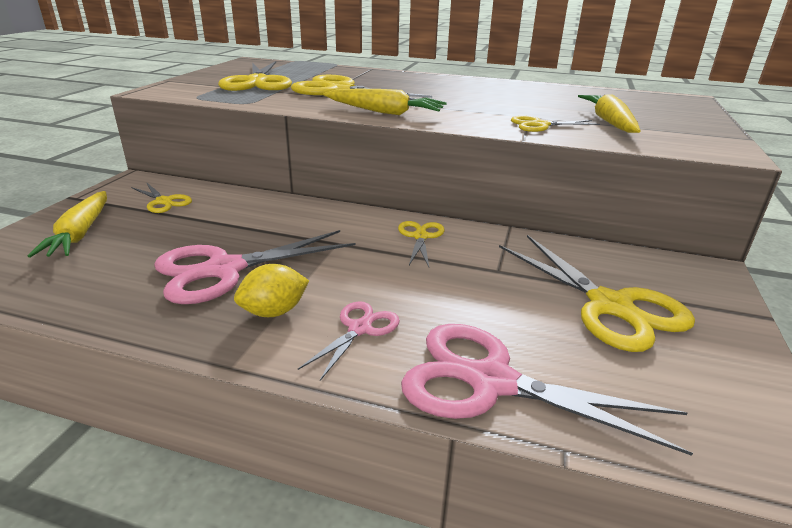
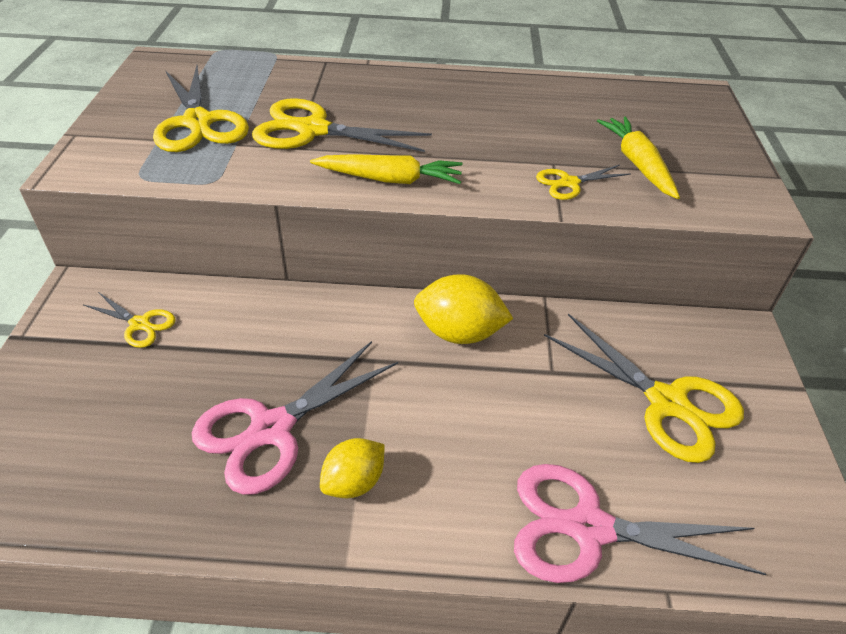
camera: 15 degrees left, 15 degrees up
(80, 233) = (69, 402): yellow carrot -> none
(359, 329) = (448, 487): pink scissors -> none
(420, 237) = (459, 333): yellow scissors -> yellow lemon

